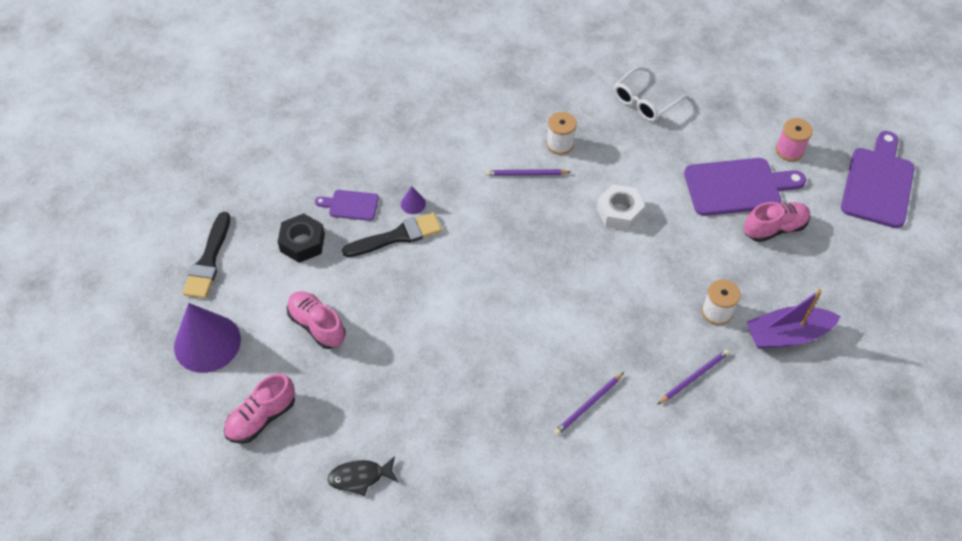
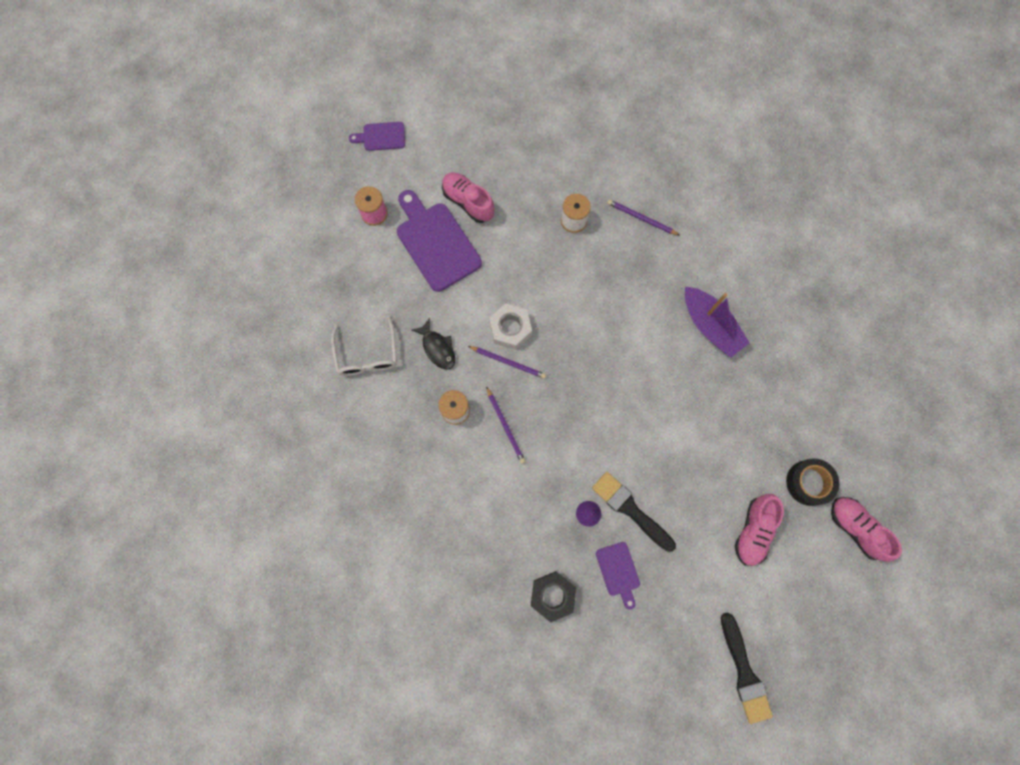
camera: 115 degrees left, 20 degrees up
(207, 343) = (820, 618): purple cone -> none
(208, 260) = (744, 672): black brush -> black brush turned 90 degrees clockwise
(262, 417) = (855, 528): pink shoe -> pink shoe turned 150 degrees counterclockwise
(302, 243) = (681, 593): black nut -> black nut (552, 595)
(330, 397) = (808, 482): none -> black tape
(360, 477) = (856, 423): black fish -> black fish (437, 348)
(588, 405) = (705, 284): purple pencil -> purple pencil (508, 362)
(645, 101) = (367, 354): white glasses -> white glasses turned 60 degrees clockwise
(787, 335) = (569, 165): purple boat -> purple boat (710, 326)
(878, 183) = (381, 137): purple cutting board -> purple cutting board, size x0.52

